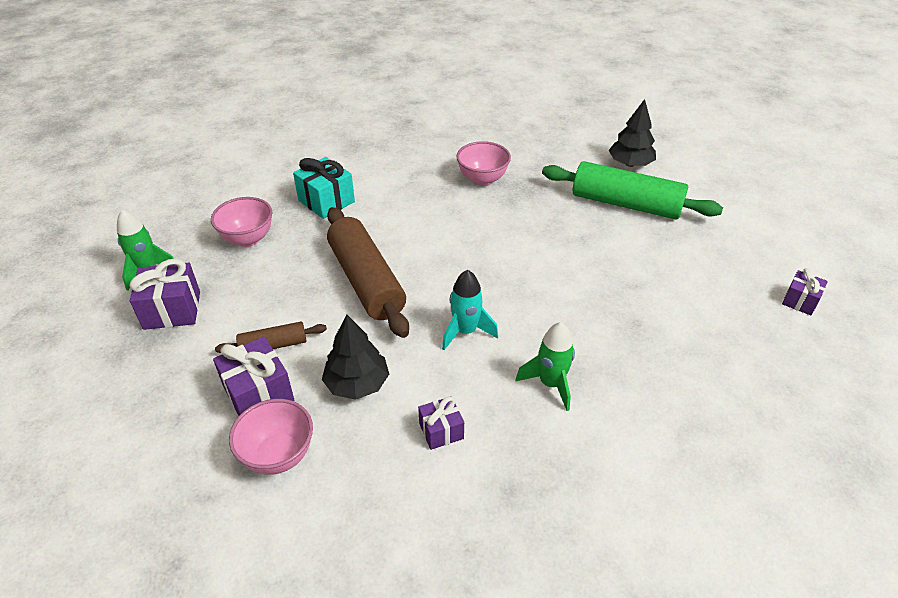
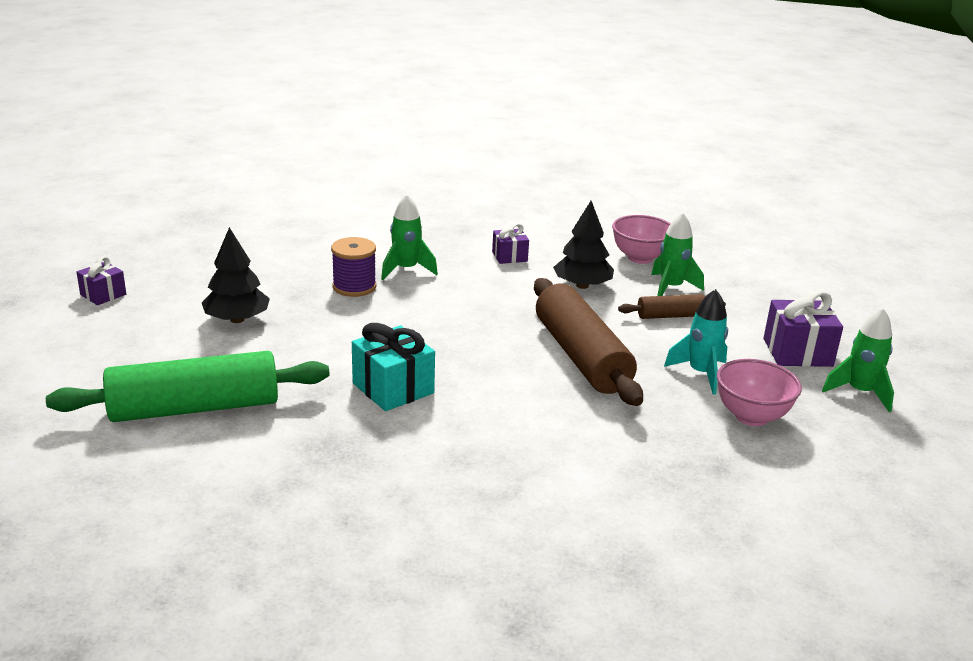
camera: 175 degrees left, 15 degrees down
(258, 394) = (671, 288): purple gift -> green rocket
(326, 201) = (655, 459): turquoise gift -> turquoise gift (393, 388)
(465, 331) = (474, 307): turquoise rocket -> turquoise rocket (700, 373)
(482, 180) = (396, 469): pink bowl -> none
(589, 345) = (354, 287): none -> purple spool
(625, 204) = (195, 408): green rolling pin -> green rolling pin turned 45 degrees counterclockwise
(630, 164) = (122, 471): black tree -> black tree (237, 319)

